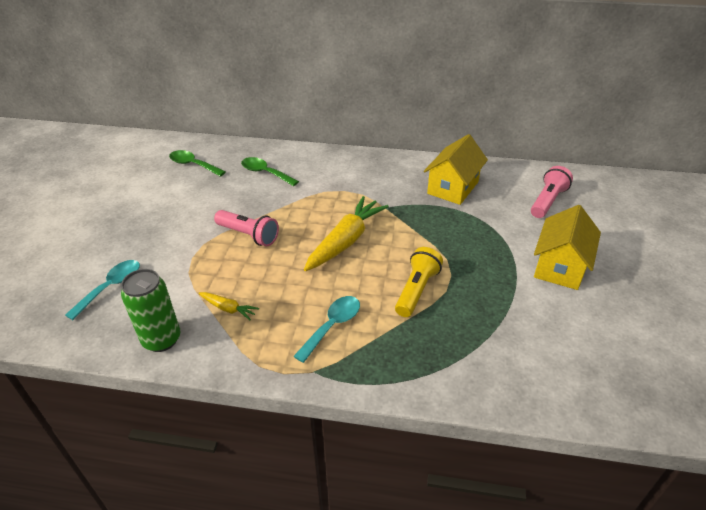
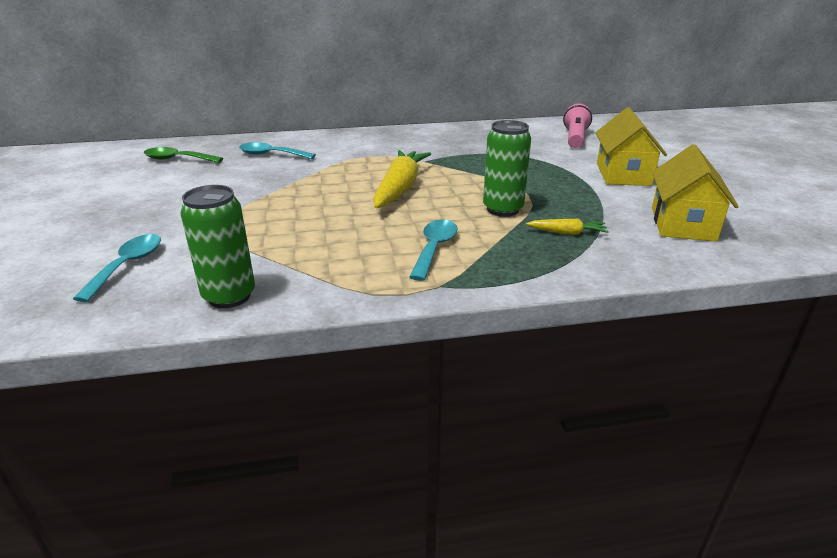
camera: 20 degrees left, 10 degrees down
(228, 308) = (300, 257): yellow carrot -> yellow carrot (567, 233)
(248, 235) = (284, 199): pink flashlight -> none
(265, 173) = (271, 155): green spoon -> turquoise spoon
(416, 290) = (503, 209): yellow flashlight -> green can
(453, 188) = (480, 141): yellow house -> yellow house (682, 224)

